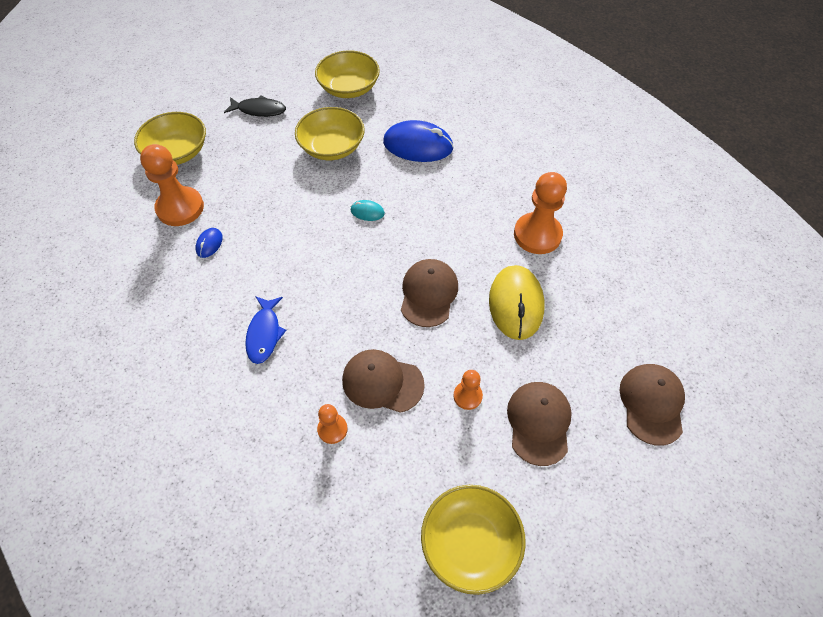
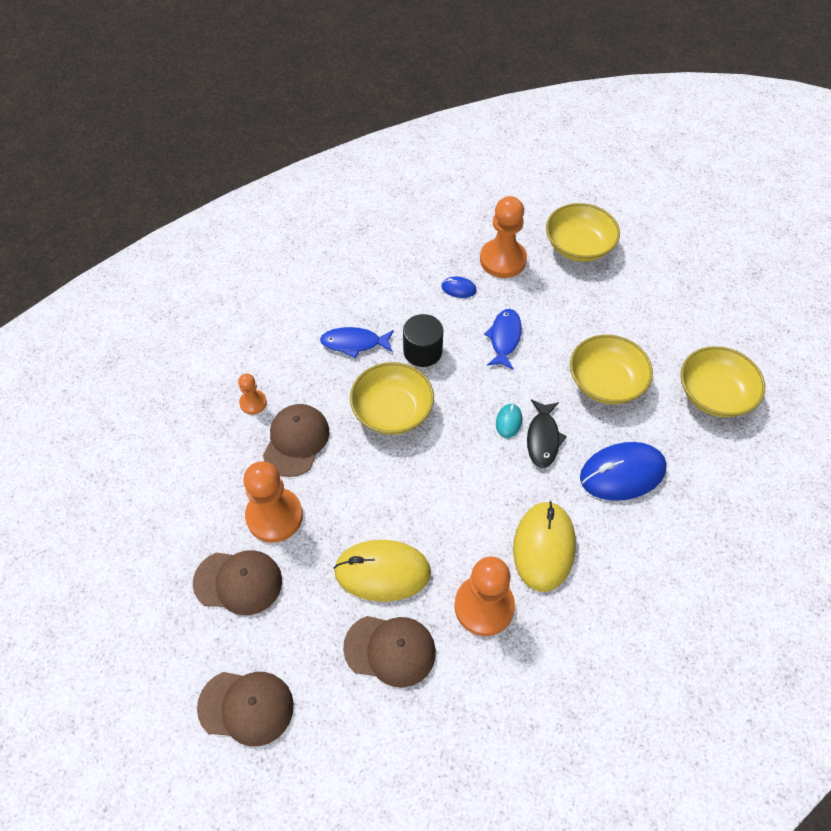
camera: 90 degrees right, 0 degrees up
(259, 110) = (656, 307): black fish -> black fish (543, 438)
(276, 211) = (504, 338): none -> blue fish
(283, 274) = (422, 351): none -> black cylinder
(418, 145) = (622, 473): blue mouse -> blue mouse turned 60 degrees clockwise
(428, 294) = (397, 482): brown cap -> brown cap (390, 650)
(467, 396) = (274, 516): orange pawn -> orange pawn, size x1.93
(470, 543) = (135, 512): yellow bowl -> yellow bowl (392, 411)
(484, 196) = (544, 547): none -> yellow mouse

